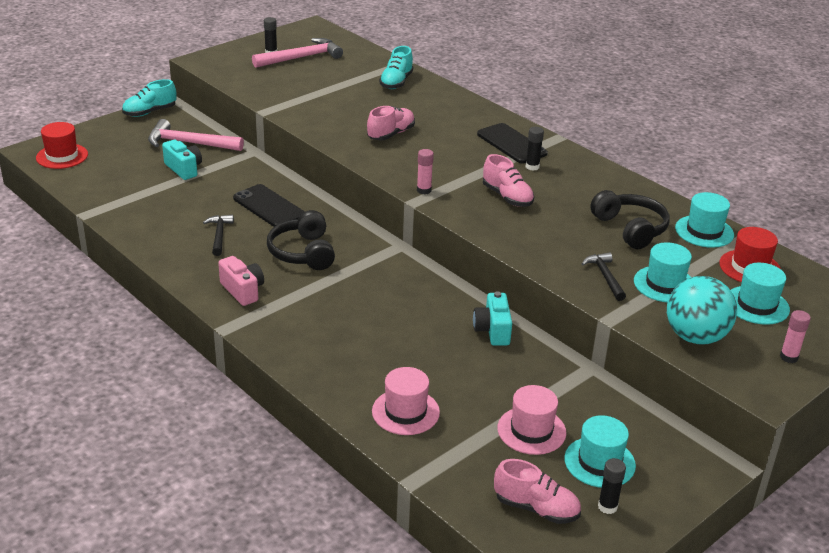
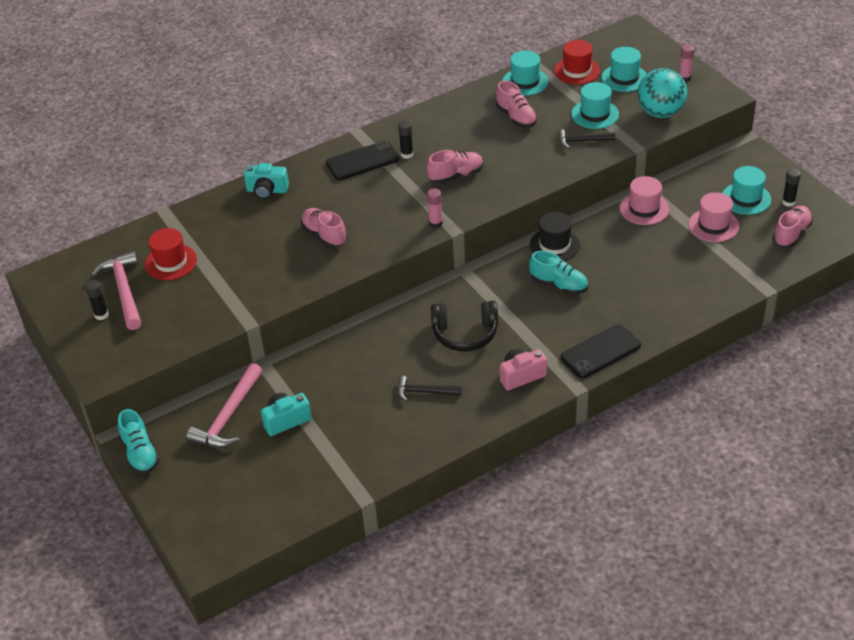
camera: 75 degrees left, 10 degrees up
(62, 156) = (227, 530): red hat -> red hat (171, 262)
(268, 206) = (378, 355): black phone -> black phone (600, 351)
(396, 82) = (211, 222): turquoise shoe -> turquoise shoe (559, 285)
(405, 412) = (692, 286): pink hat -> pink hat (644, 209)
(456, 302) = (554, 245): none -> black hat
(493, 330) = (594, 229): turquoise camera -> turquoise camera (267, 190)
(630, 229) = (516, 117): black headphones -> pink shoe

